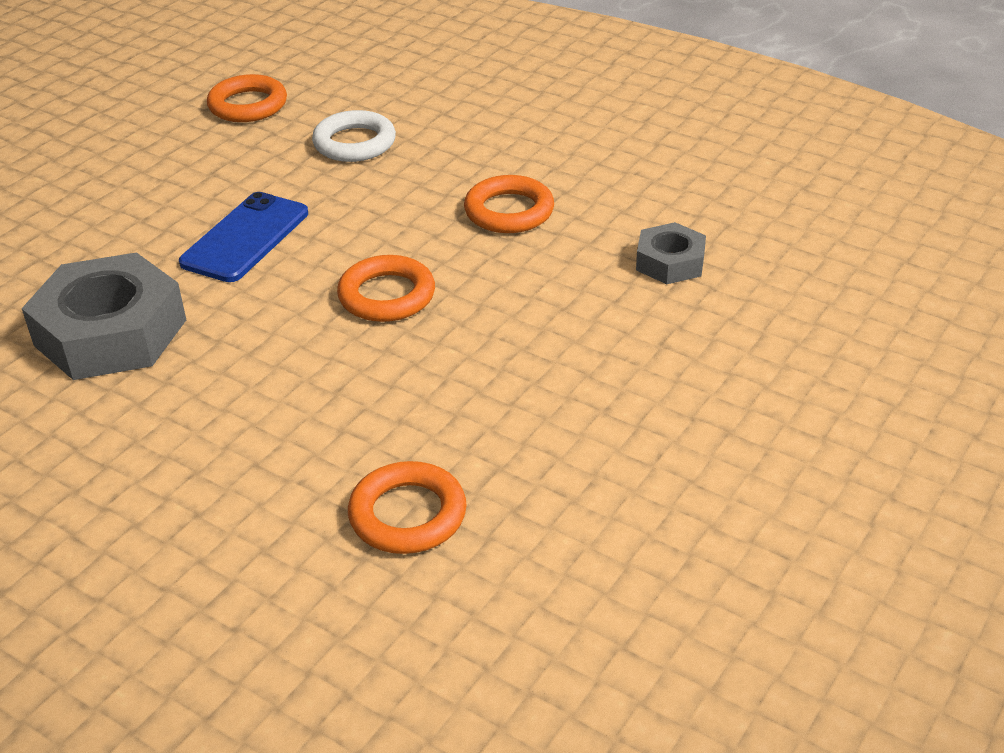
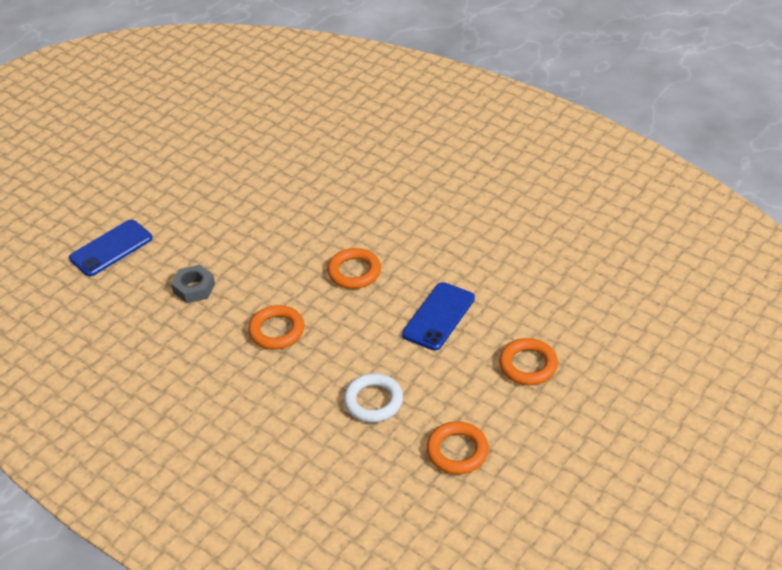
camera: 175 degrees left, 5 degrees up
(111, 332) = (500, 254): grey nut -> none
(407, 514) = (349, 165): orange ring -> orange ring (528, 365)
(864, 319) = (111, 248): none -> blue phone

